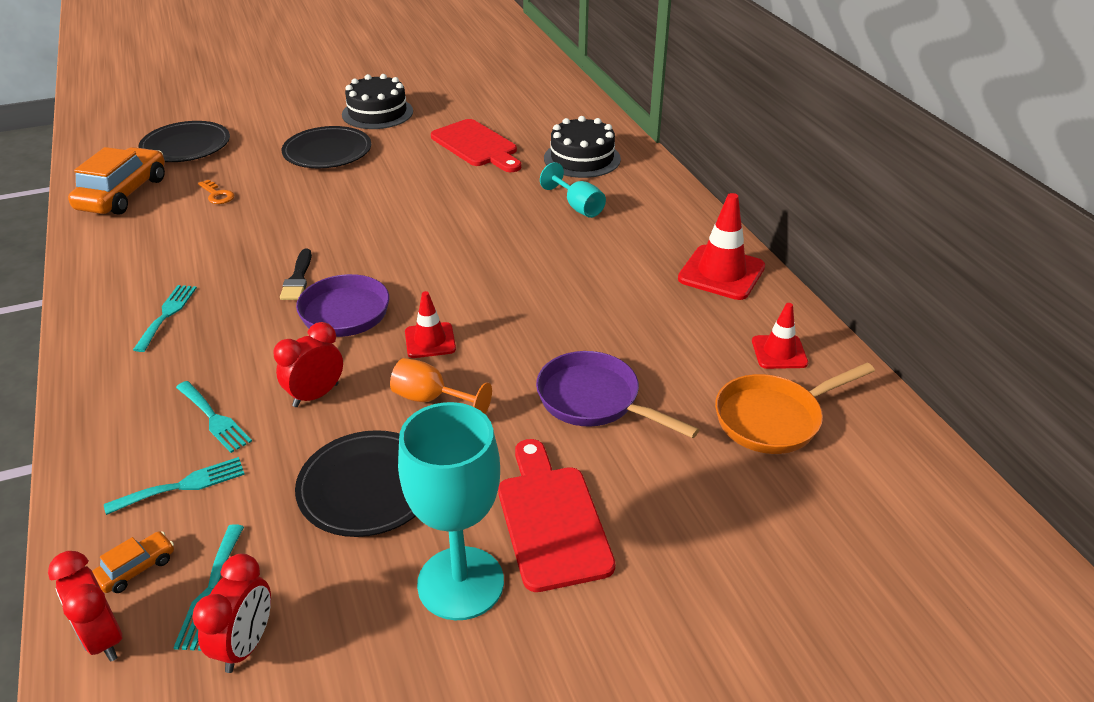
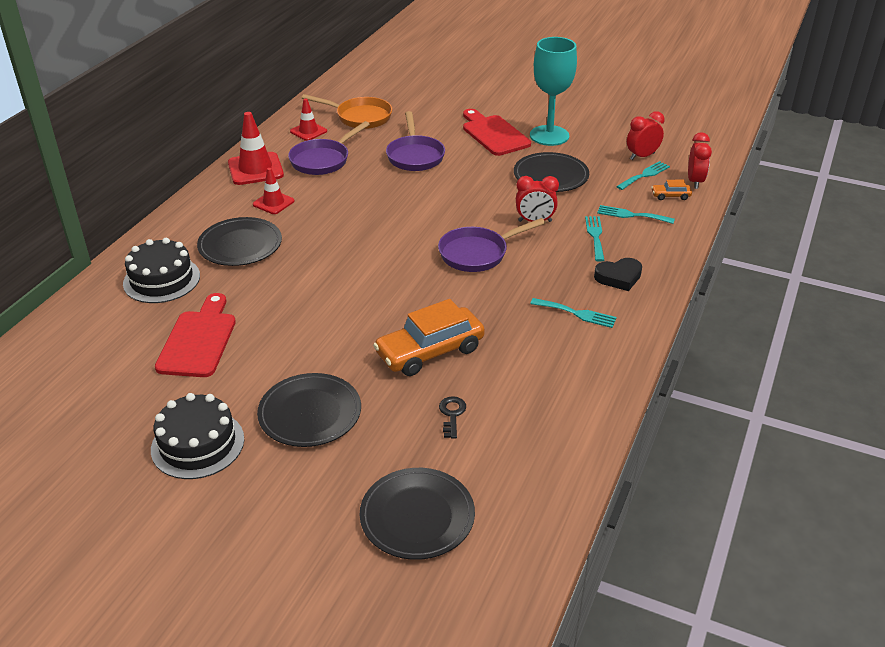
camera: 135 degrees left, 0 degrees up
(123, 194) = (528, 471): orange car -> orange car (430, 351)
(143, 378) = (619, 277): none -> black heart
(167, 314) = (577, 313): turquoise fork -> turquoise fork turned 120 degrees counterclockwise
(217, 195) = (452, 414): orange key -> black key
(298, 278) = (473, 294): black brush -> none
(430, 340) = (447, 216): red traffic cone -> red traffic cone (273, 203)
(431, 399) = (483, 192): orange goblet -> none
(551, 520) = (493, 134): red cutting board -> red cutting board turned 120 degrees clockwise
(578, 207) = (240, 245): turquoise goblet -> black plate
(682, 325) = (323, 160): none -> purple pan

